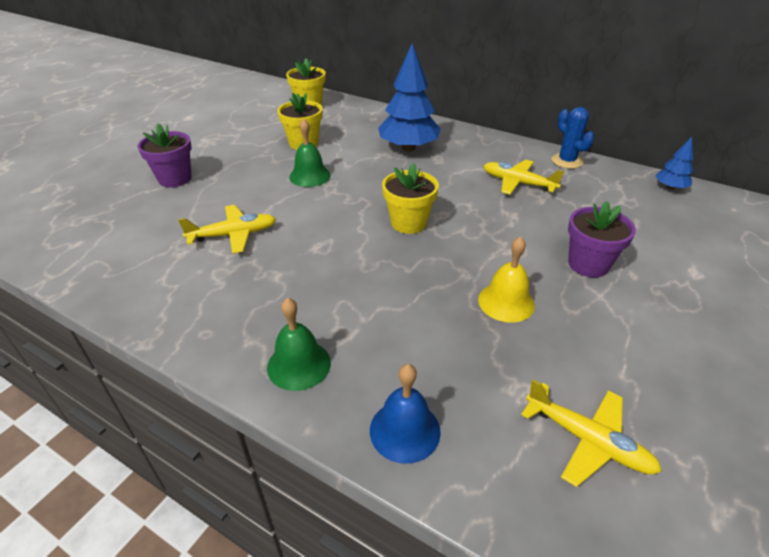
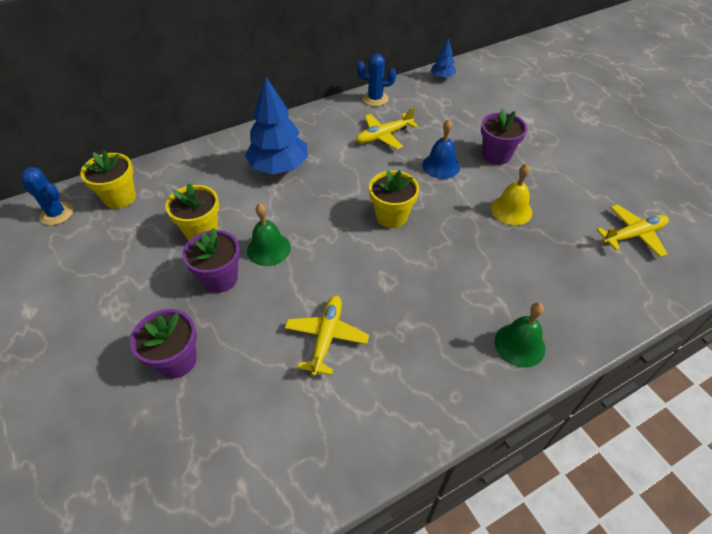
camera: 60 degrees left, 10 degrees up
(262, 167) = (220, 278): none -> purple flower pot
(275, 93) = (56, 214): none -> blue cactus
(405, 430) = (599, 310): blue bell -> blue bell (441, 166)

